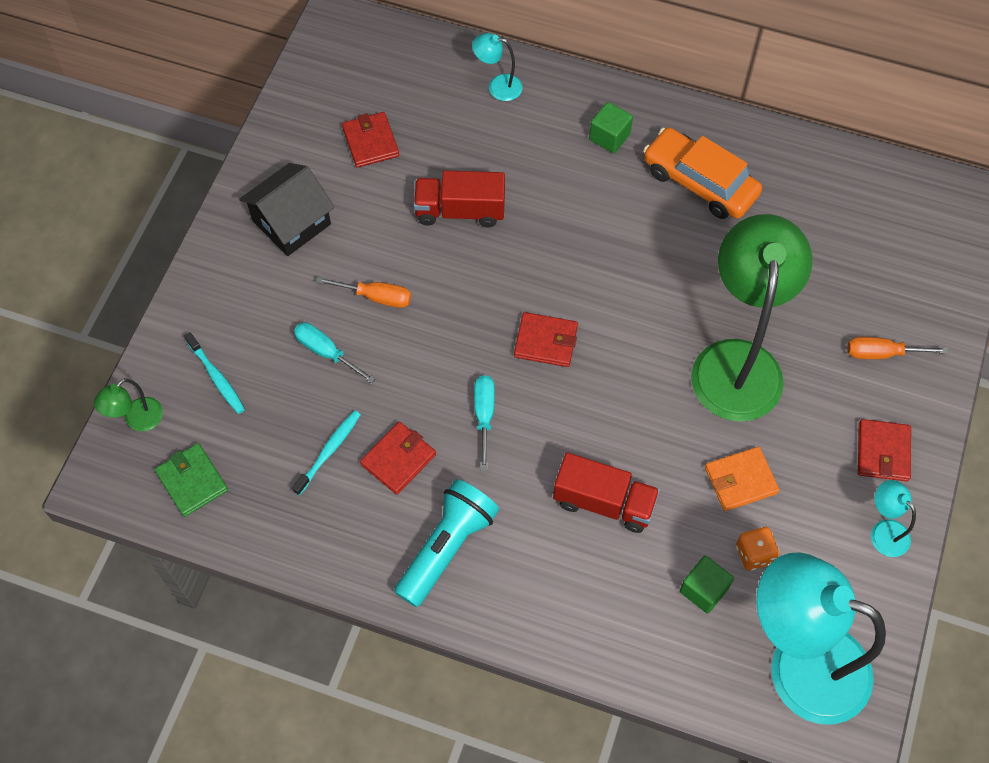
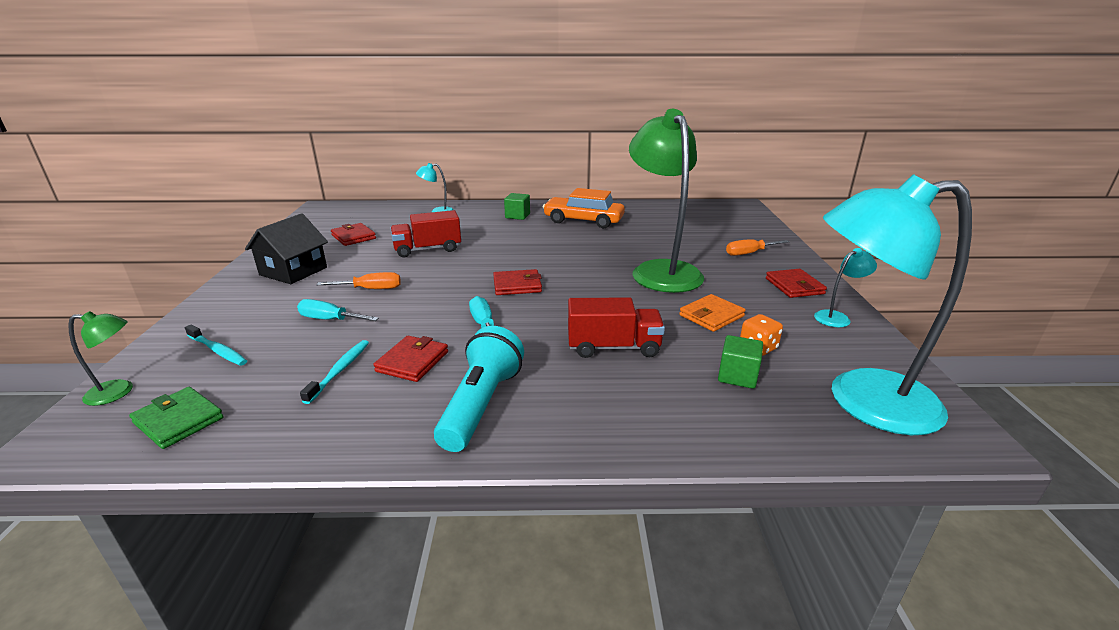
camera: 20 degrees left, 35 degrees down
(137, 420) = (119, 392): green lamp -> green lamp turned 120 degrees counterclockwise
(883, 531) = (837, 317): turquoise lamp -> turquoise lamp turned 120 degrees clockwise

